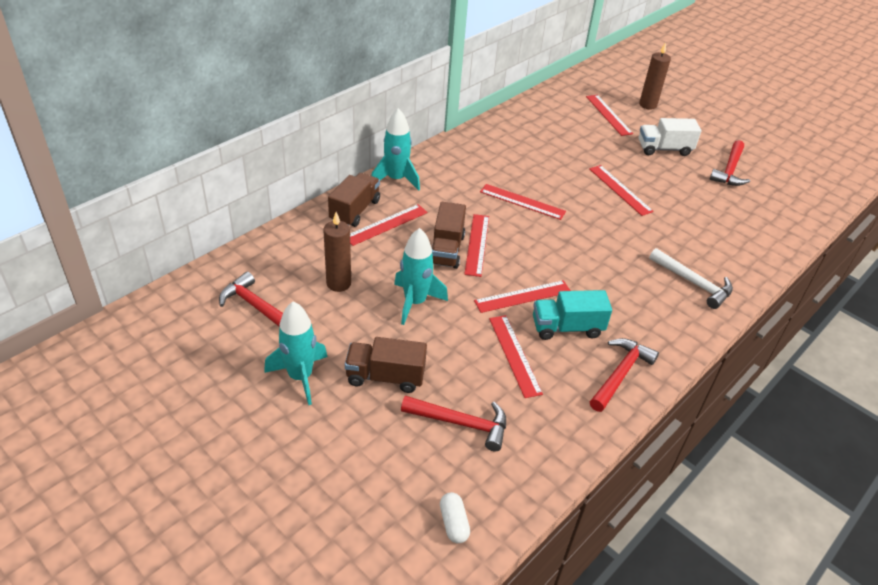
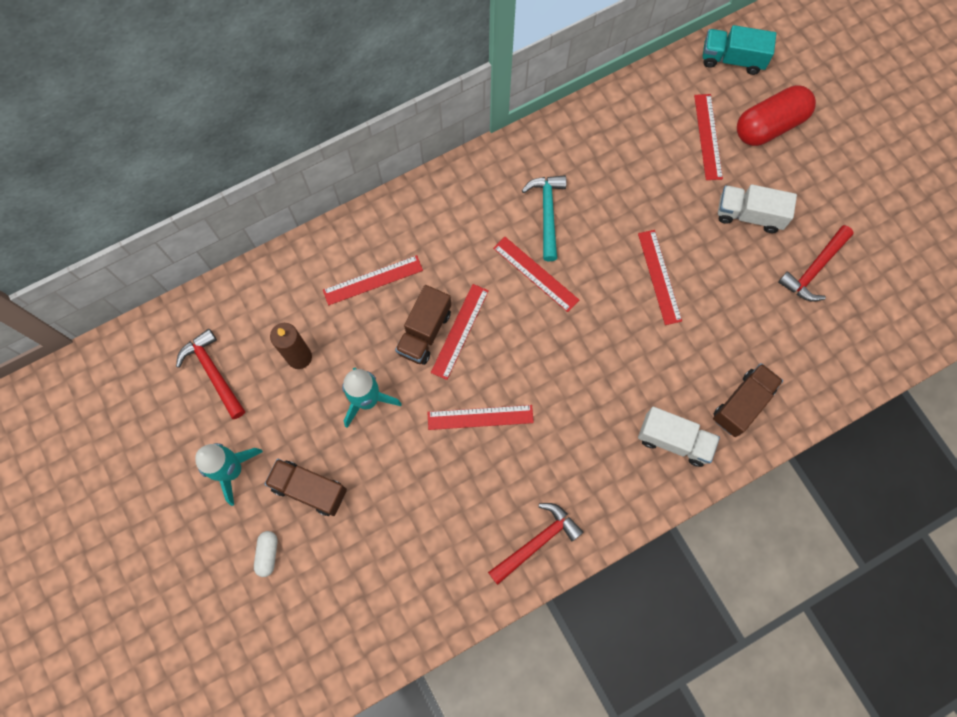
camera: 20 degrees right, 30 degrees up
(355, 211) = (346, 251): brown truck -> brown truck (742, 404)
(396, 179) = (406, 209): turquoise rocket -> none
(453, 523) = (319, 664): white capsule -> white capsule (268, 554)
(461, 423) = (361, 561): red hammer -> none
(512, 167) = (547, 213): none -> turquoise hammer
(514, 355) = (442, 492): red ruler -> none
(567, 328) = (508, 470): turquoise truck -> turquoise truck (732, 59)
(647, 105) = (769, 125): brown candle -> red capsule
(693, 283) = (674, 440): white hammer -> white truck

